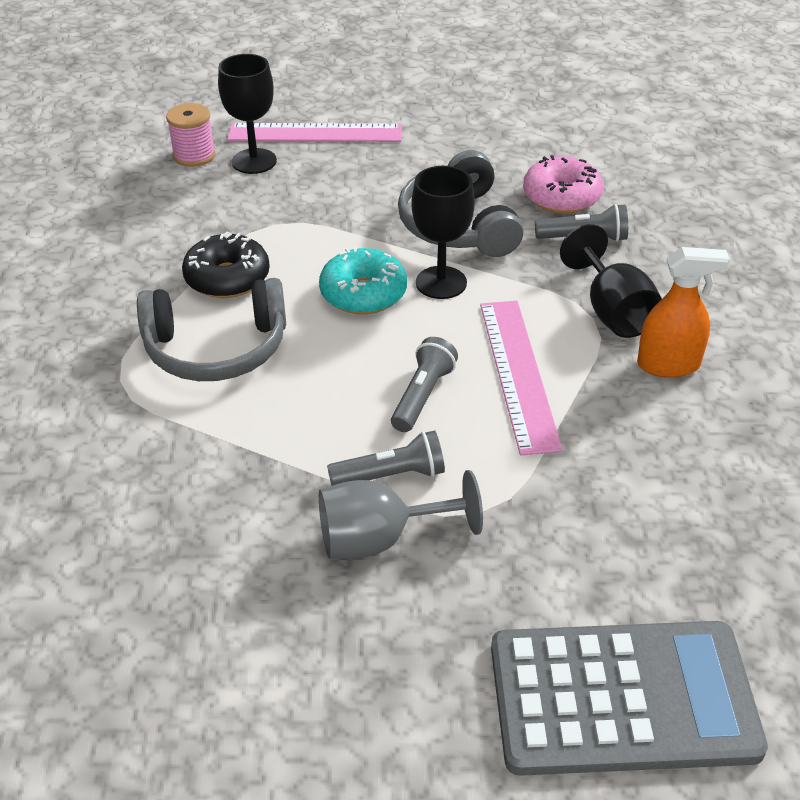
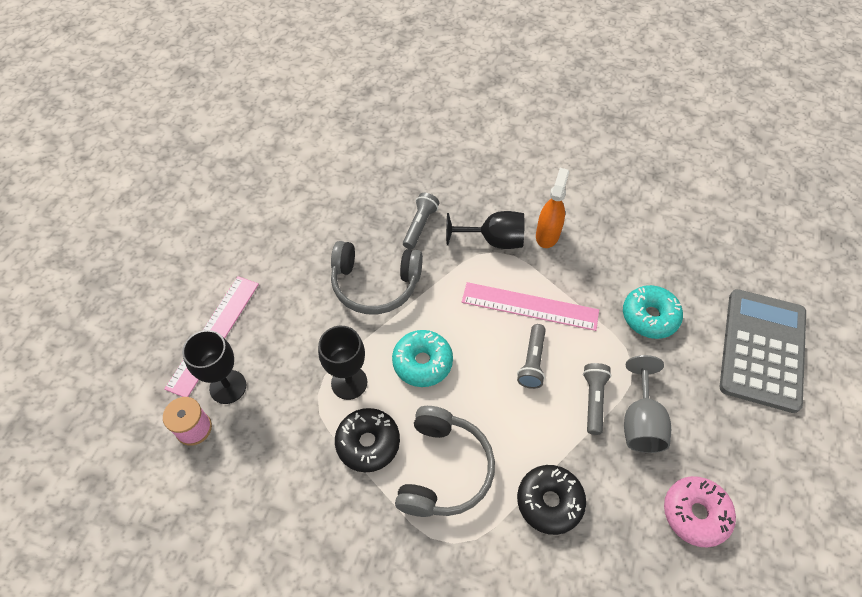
camera: 70 degrees left, 15 degrees up
(206, 458) = (549, 502): none -> black donut
(422, 396) = (532, 362): grey flashlight -> grey flashlight turned 120 degrees counterclockwise
(441, 283) = (430, 315): black goblet -> black goblet (349, 382)
(561, 197) = (373, 220): pink donut -> pink donut (695, 514)
(590, 518) = (649, 316): none -> turquoise donut

